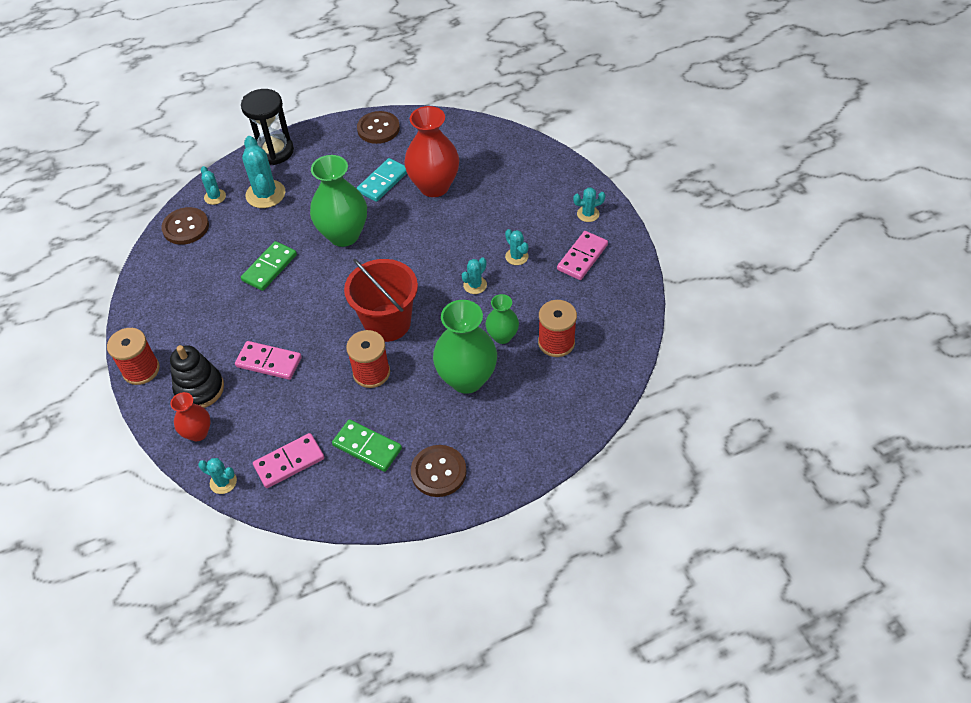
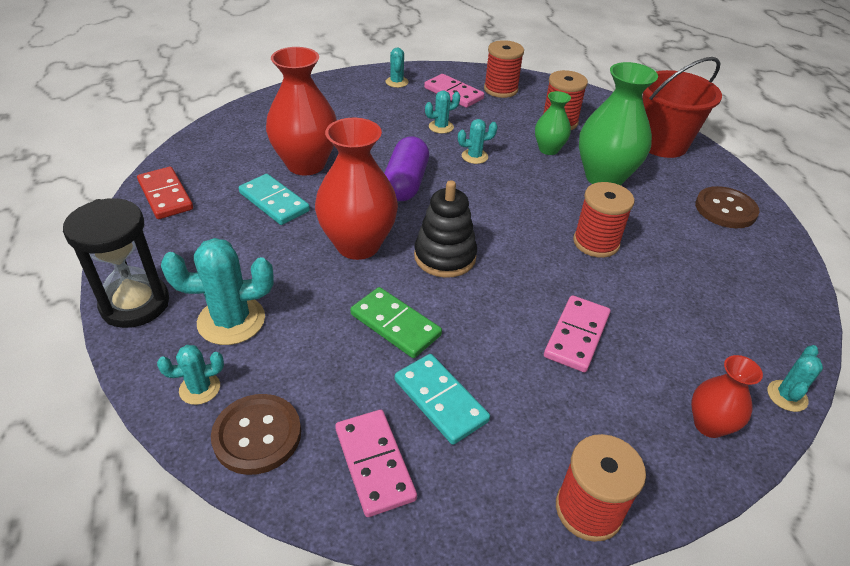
camera: 85 degrees left, 10 degrees down
(200, 389) = (627, 421): black stacking toy -> black stacking toy (445, 256)
(211, 298) = (440, 400): none -> turquoise domino
(289, 462) = (739, 325): pink domino -> pink domino (375, 463)
(344, 235) = (358, 245): green vase -> red vase
(367, 447) = (704, 256): green domino -> none
(378, 129) = (166, 195): brown button -> red domino
(387, 323) = (520, 223): red bucket -> red bucket (662, 144)
(424, 247) = (406, 183): none -> purple capsule
(475, 285) = (474, 156): turquoise cactus -> turquoise cactus turned 60 degrees counterclockwise
(605, 292) = (500, 89): none -> red spool

